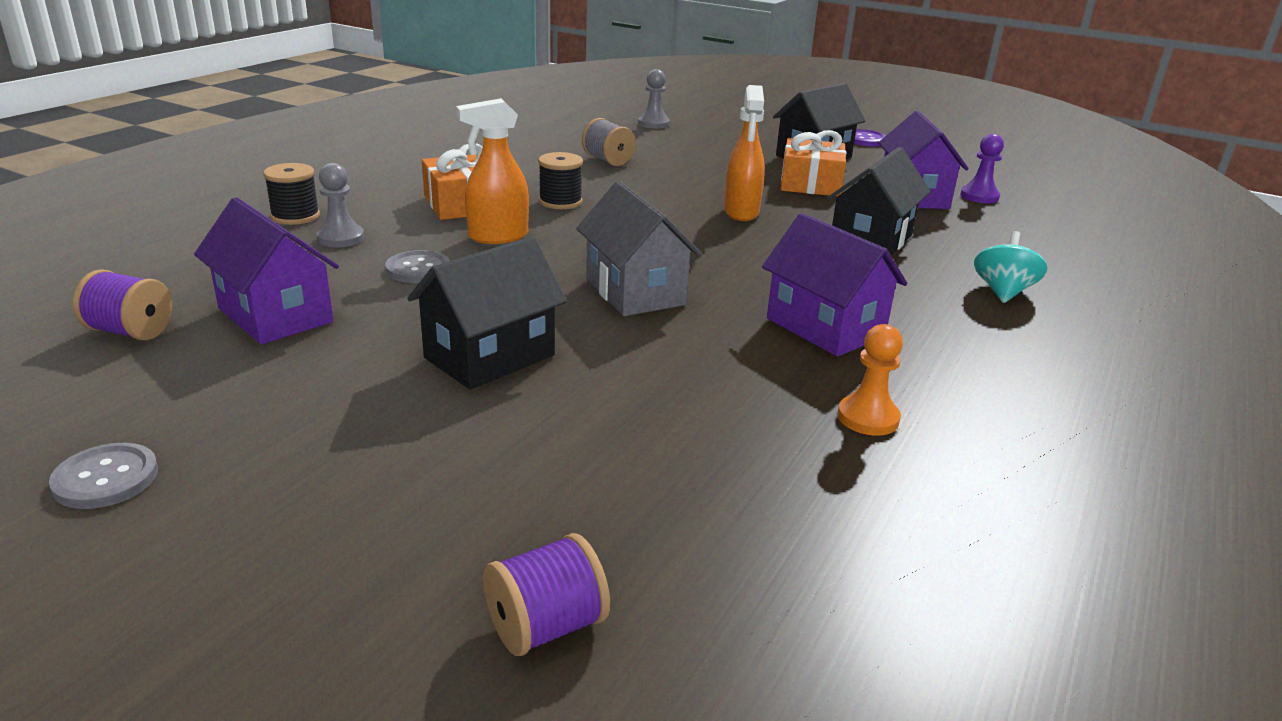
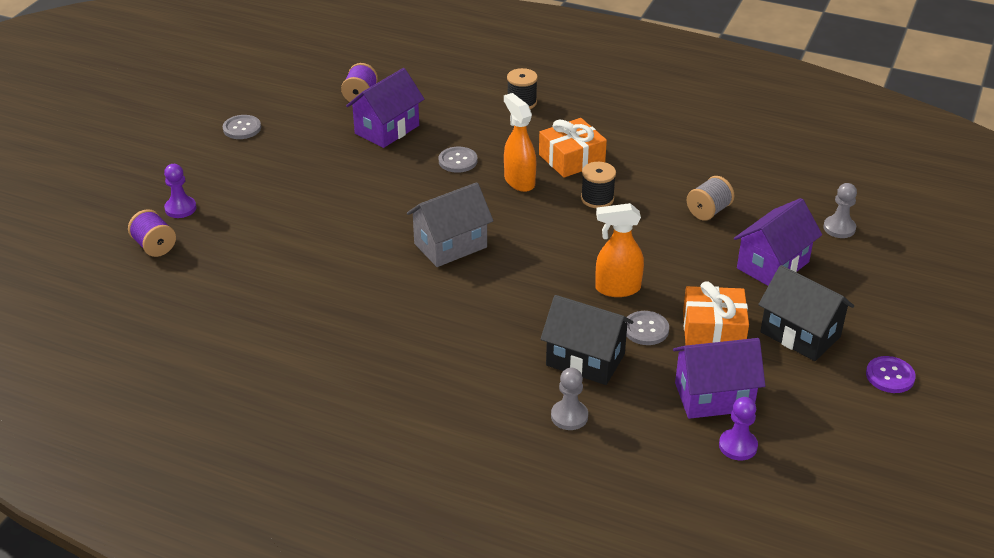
camera: 85 degrees right, 10 degrees up
(340, 238) = (494, 125): grey pawn -> grey pawn (569, 416)
(398, 581) = (180, 208): none -> purple pawn
(489, 356) = (355, 203): black house -> none
(813, 208) = (646, 329): none -> grey button
(825, 327) = (419, 327): purple house -> purple house (773, 265)
(868, 418) = (310, 340): orange pawn -> none
(1003, 292) = (503, 426): turquoise spinning top -> none

